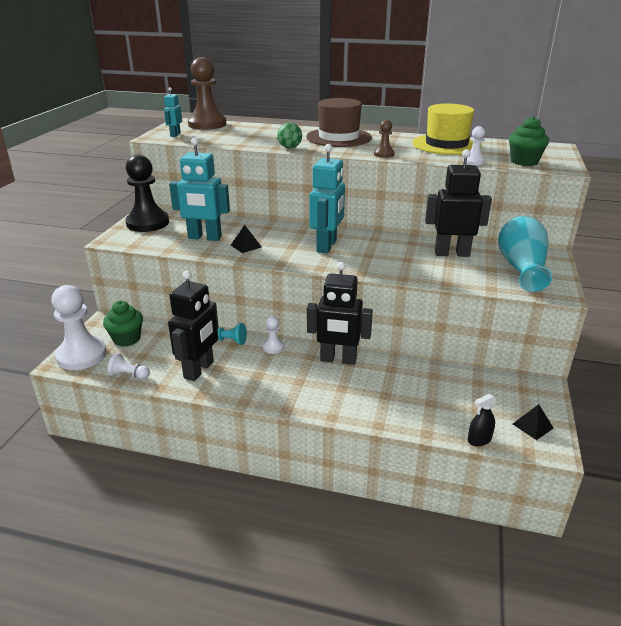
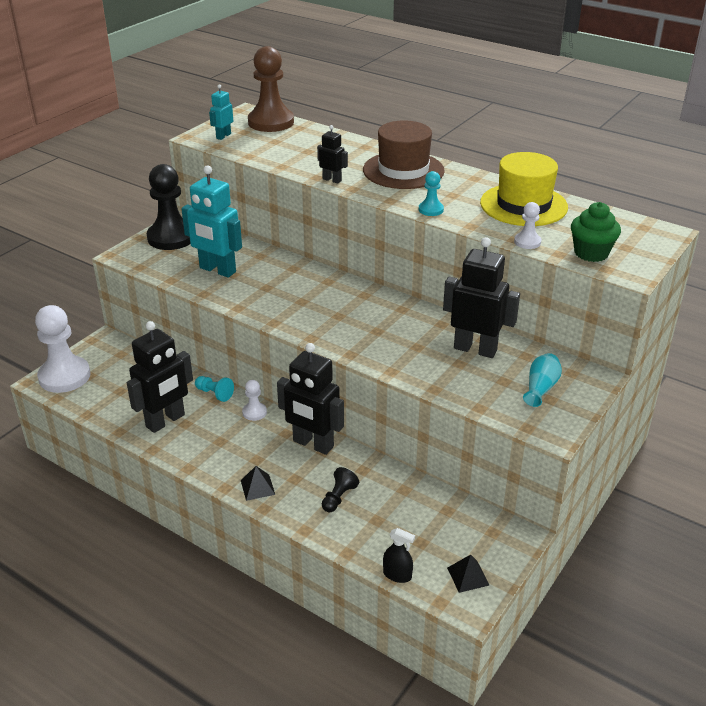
camera: 20 degrees right, 5 degrees up
(126, 339) = (115, 367): green cupcake -> none
(129, 375) = (97, 410): white pawn -> none
(246, 246) = (253, 291): black pyramid -> black pyramid (257, 487)
(290, 148) = (332, 180): green ball -> black robot
(327, 246) = (340, 309): turquoise robot -> none
(384, 154) = (431, 210): brown pawn -> turquoise pawn
(388, 393) = (338, 497): none -> black pawn
(479, 440) = (397, 575): black spray bottle -> black spray bottle turned 150 degrees counterclockwise
(521, 268) = (540, 388): turquoise vase -> turquoise vase, size x0.53

